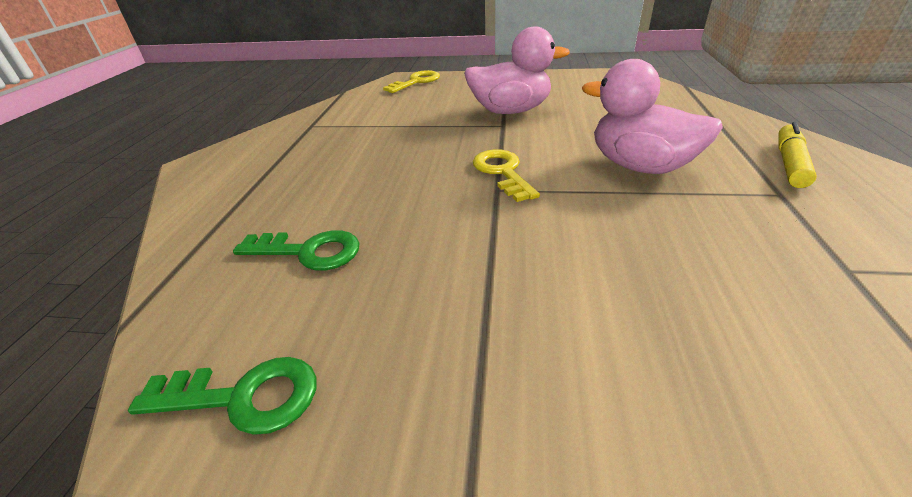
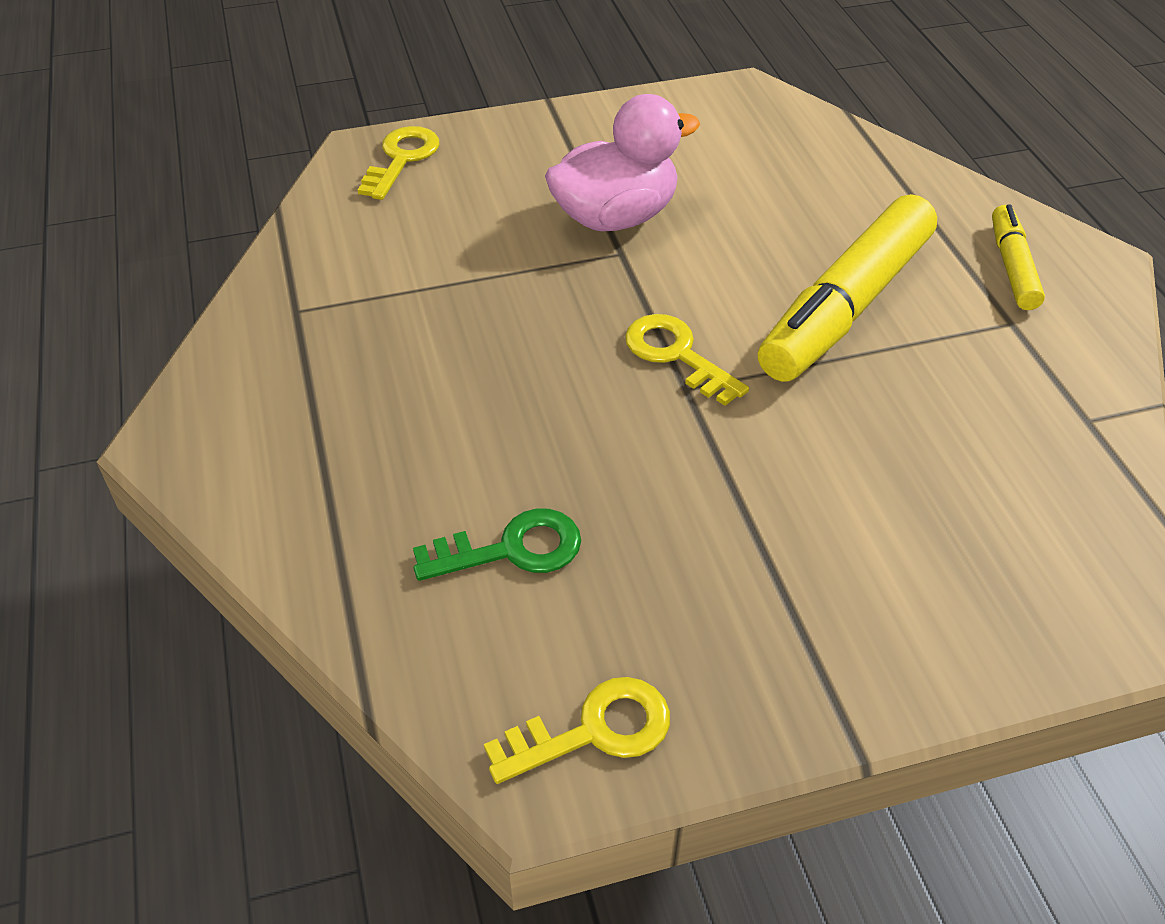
camera: 25 degrees left, 10 degrees up
(243, 397) = (593, 731): green key -> yellow key
(640, 166) = (845, 307): pink duck -> yellow marker

